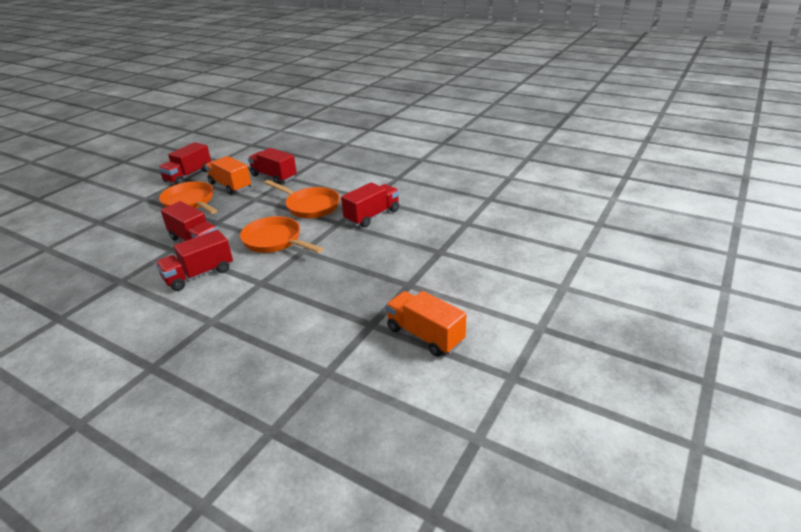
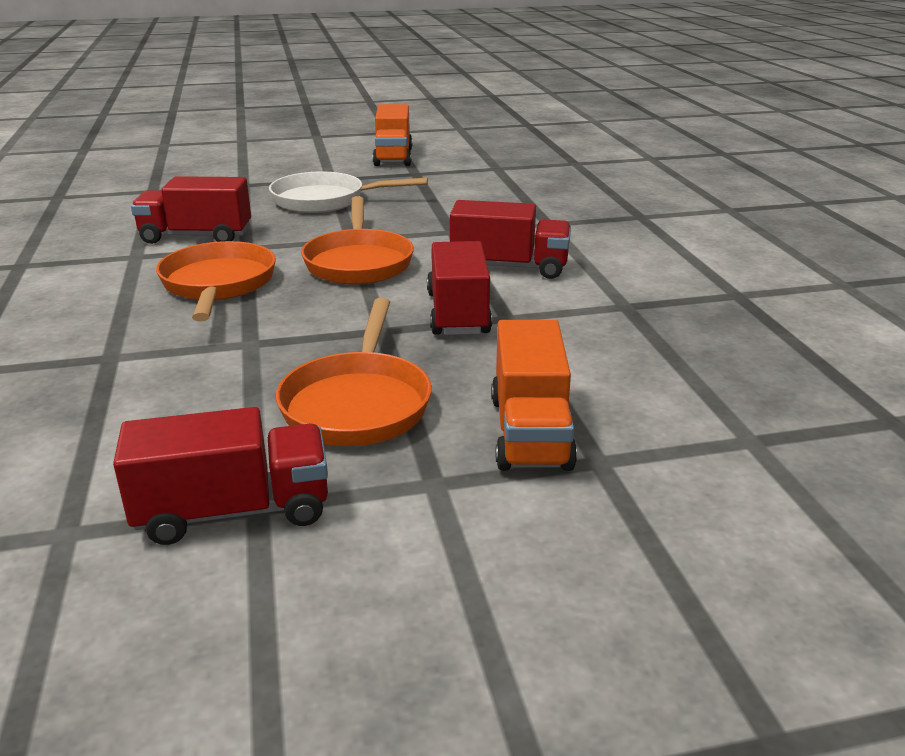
camera: 135 degrees left, 5 degrees down
(230, 186) = (224, 404): orange truck -> orange truck (530, 432)
(274, 177) = (119, 377): red truck -> none
(369, 266) = (325, 200): none -> white pan

